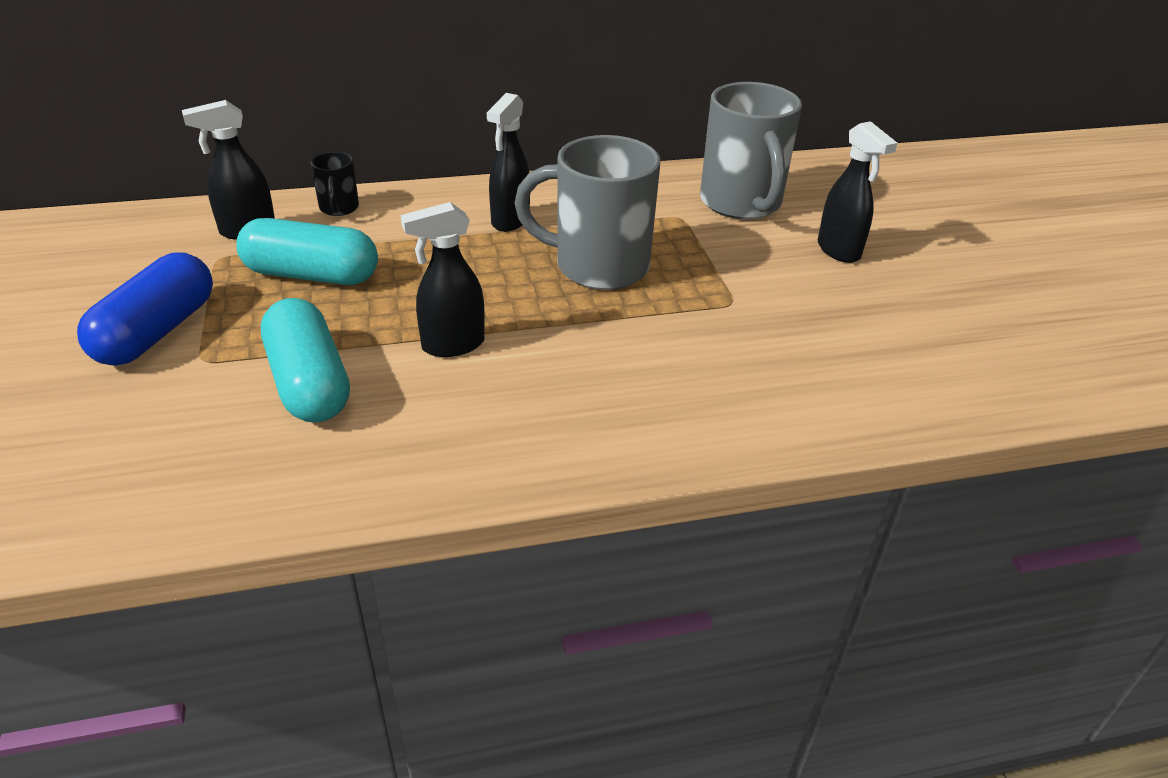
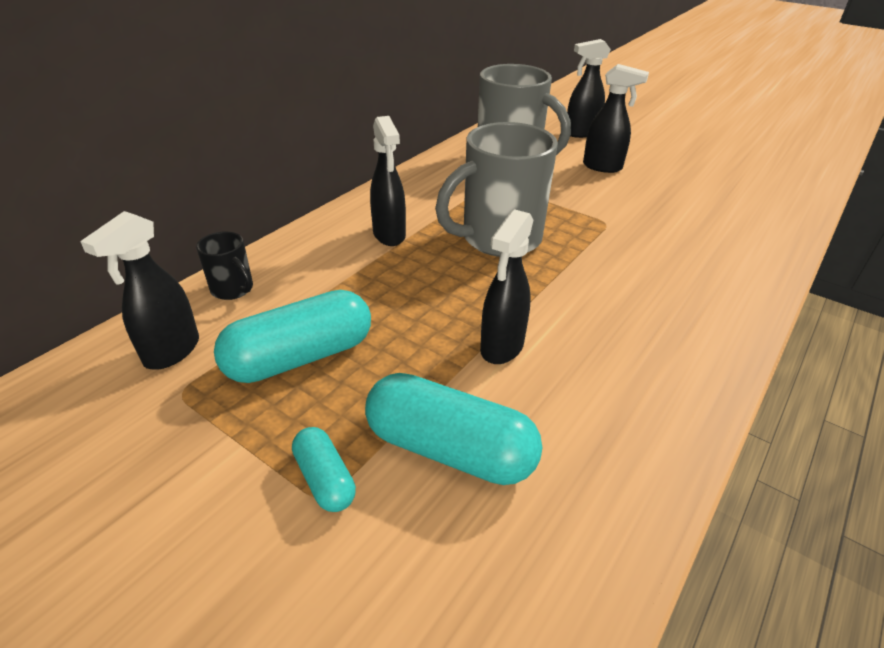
camera: 40 degrees left, 0 degrees up
(157, 331) = (227, 502): blue capsule -> none
(218, 352) = (325, 479): none -> turquoise capsule
(884, 207) = (580, 133): none -> black spray bottle

